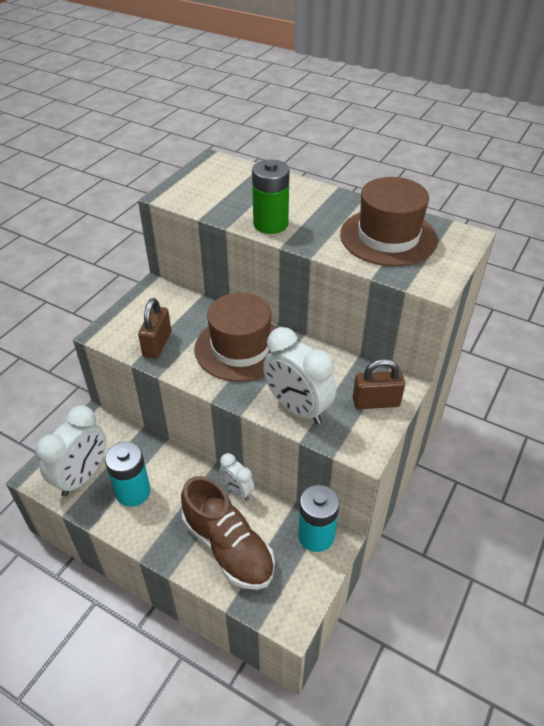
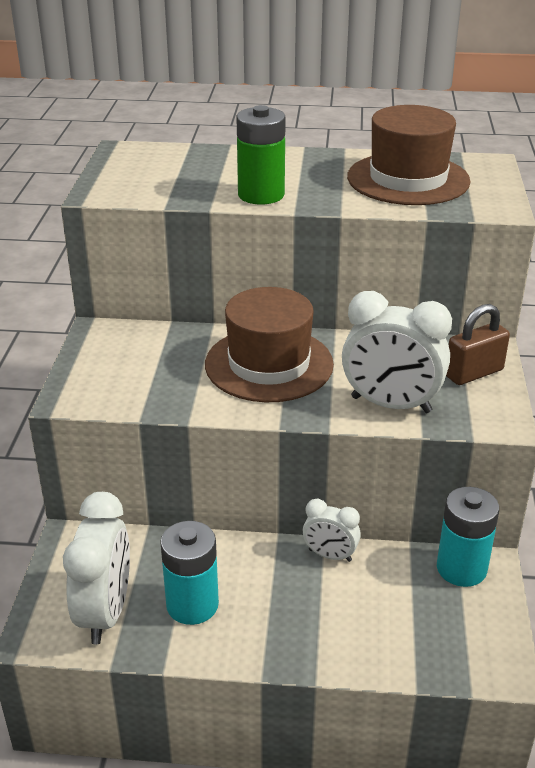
camera: 25 degrees left, 10 degrees down
(157, 344) = (156, 389): brown padlock -> none
(228, 547) = (366, 620): brown shoe -> none

